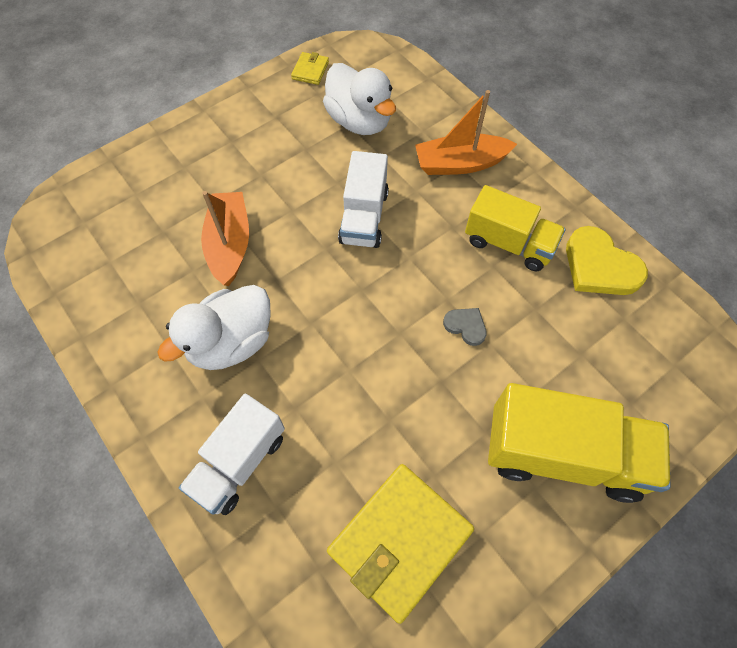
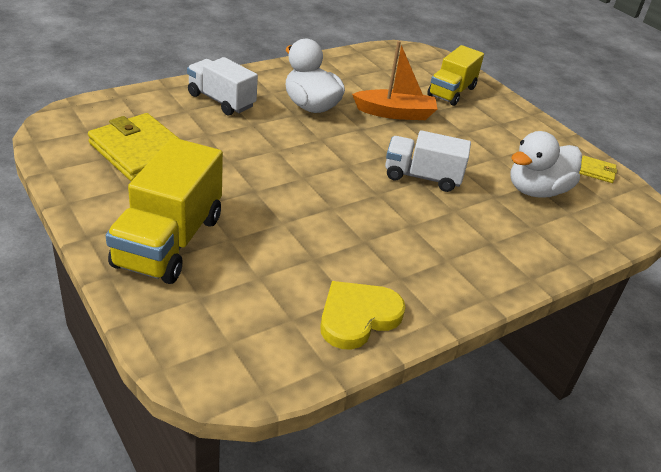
camera: 90 degrees right, 25 degrees down
(460, 164) = (491, 244): orange boat -> none
(466, 326) = (303, 212): grey heart -> none
(508, 243) = (390, 257): yellow truck -> yellow truck (451, 92)

